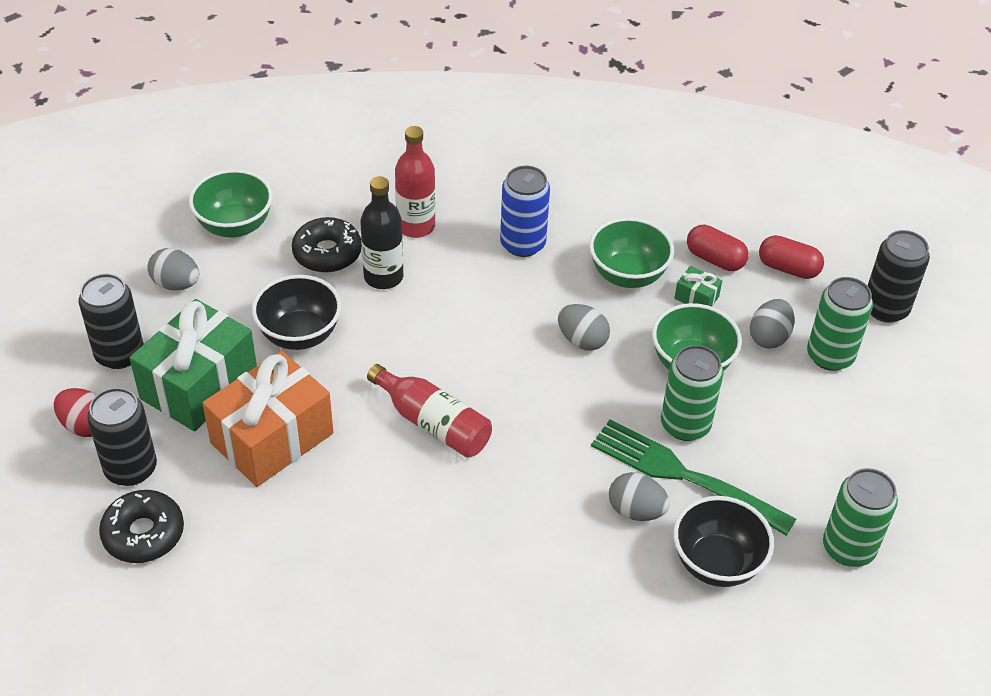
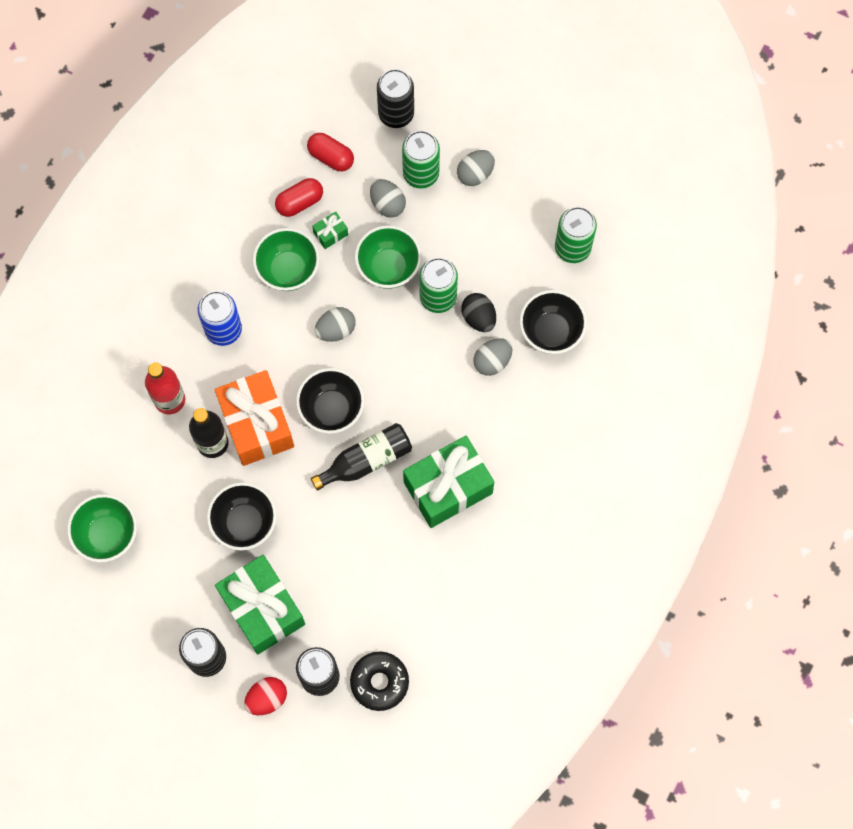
camera: 65 degrees left, 25 degrees up
(176, 284) = (152, 597): grey egg -> grey egg (475, 174)
(272, 438) = (333, 573): orange gift -> orange gift (256, 424)
(327, 253) = (169, 475): black donut -> none
(433, 423) = (366, 460): red bottle -> black bottle
(439, 520) = (448, 487): none -> green gift
(481, 368) = (331, 409): none -> black bowl
(685, 476) = (478, 318): green fork -> black egg
(788, 268) = (331, 157): red capsule -> red capsule turned 75 degrees clockwise

